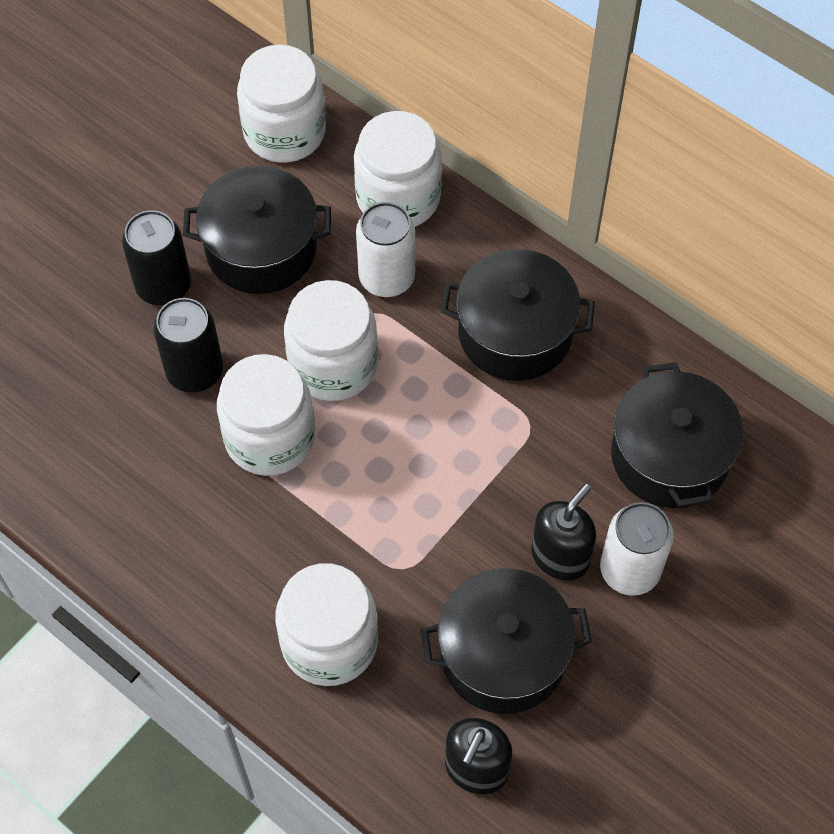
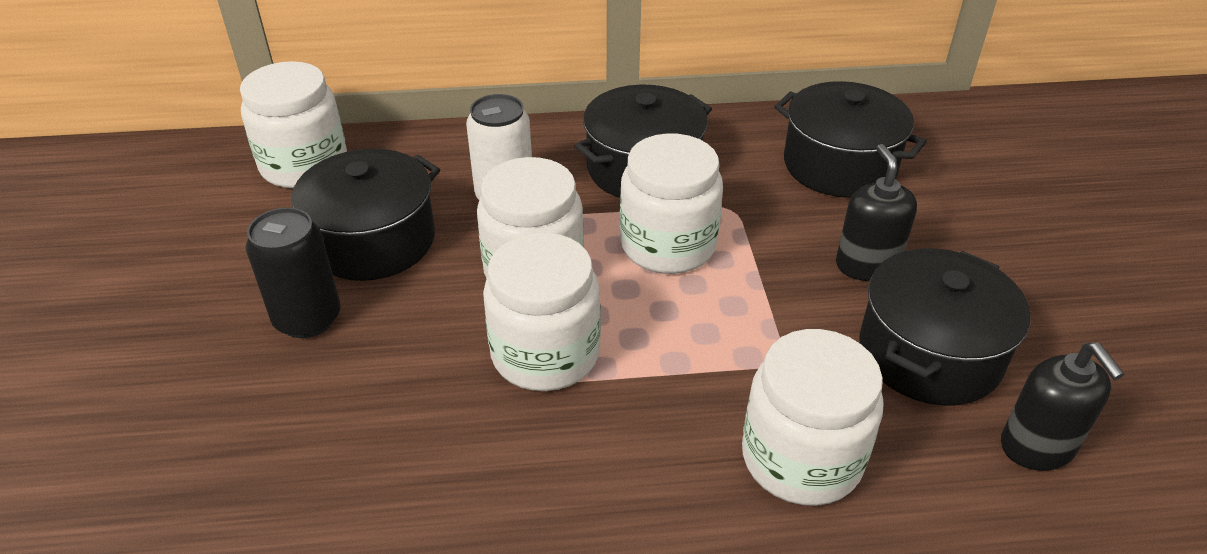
camera: 45 degrees left, 20 degrees down
(195, 371) = (414, 357): black can -> none
(398, 197) = (451, 150): white jar -> white jar (668, 245)
(630, 570) = (918, 239): white can -> none

